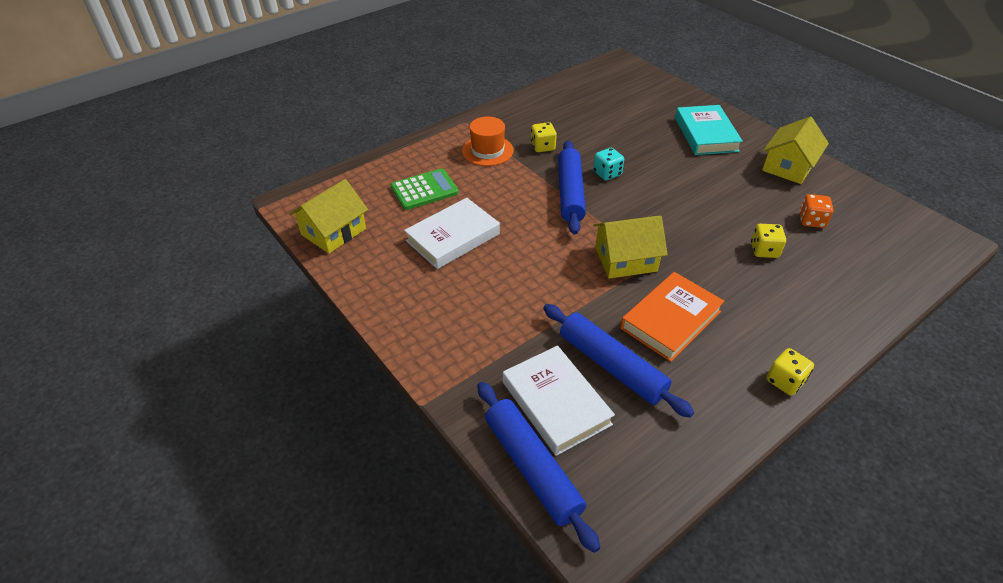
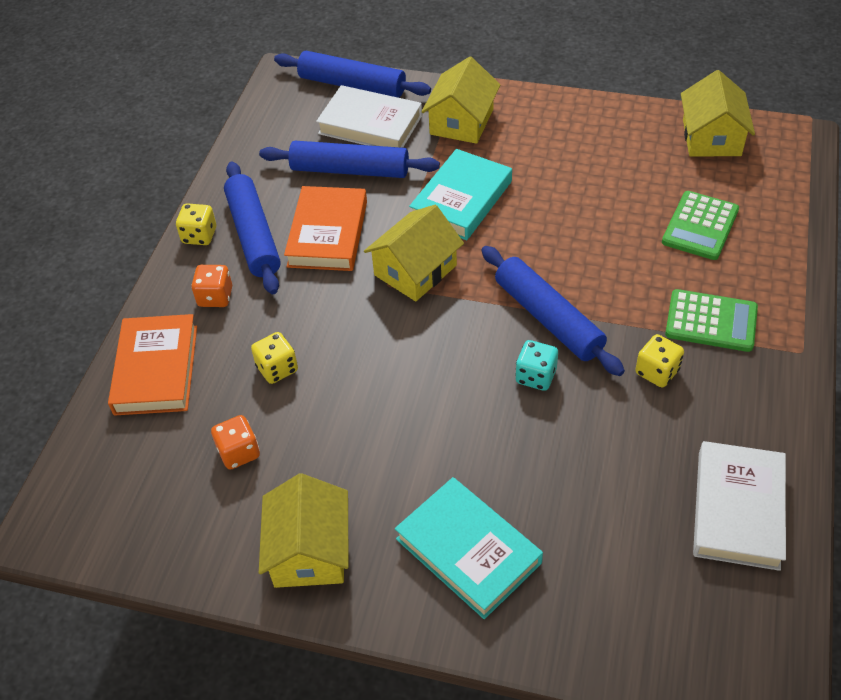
camera: 145 degrees right, 5 degrees up
(453, 237) = (601, 195): white book -> white book (738, 509)
(477, 354) = (461, 122): none -> yellow house
(487, 150) = (711, 321): orange hat -> green calculator
(547, 288) = (461, 200): none -> turquoise book
(734, 353) = (254, 235): none -> blue rolling pin
(790, 320) = (215, 297): none -> orange dice
(856, 292) = (156, 369): none -> orange book

